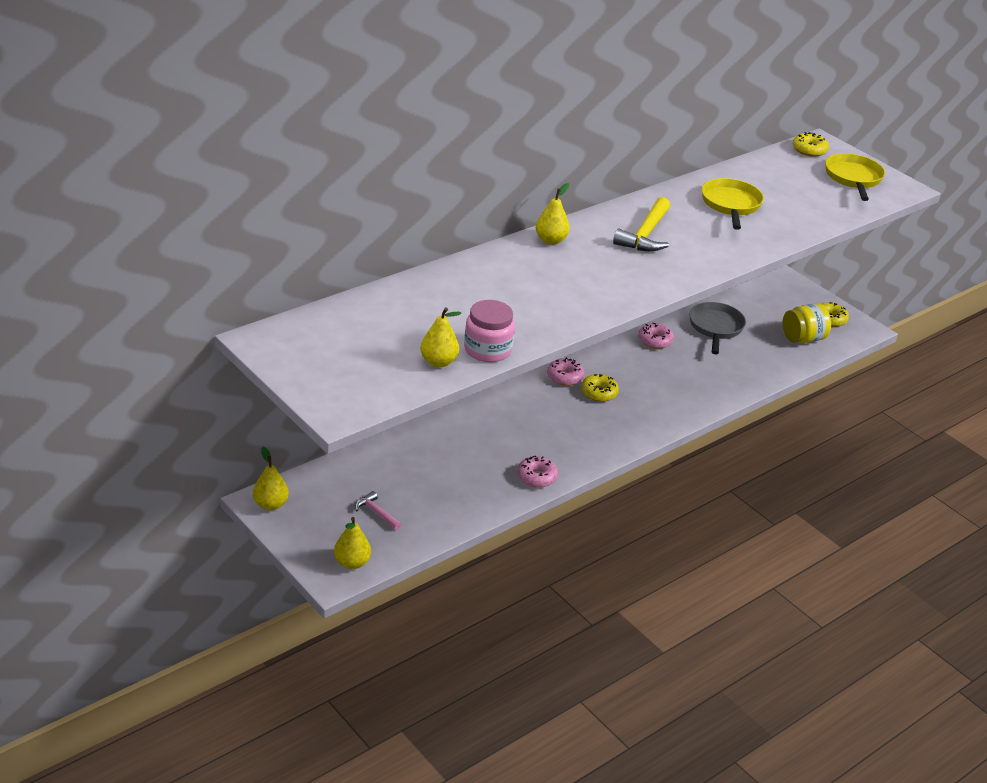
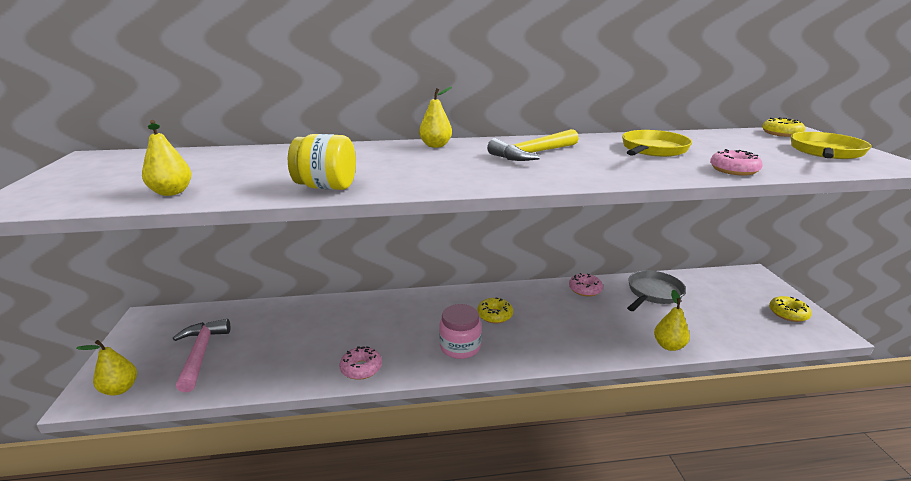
camera: 35 degrees right, 10 degrees down
(270, 504) = (147, 322): yellow pear -> yellow pear (668, 346)
(376, 513) = (201, 353): pink hammer -> pink hammer, size x1.84
(487, 350) = (232, 193): pink jar -> pink jar (460, 347)
(565, 377) = (477, 296): pink donut -> pink donut (733, 170)
(802, 339) = (745, 323): yellow jar -> yellow jar (326, 187)

